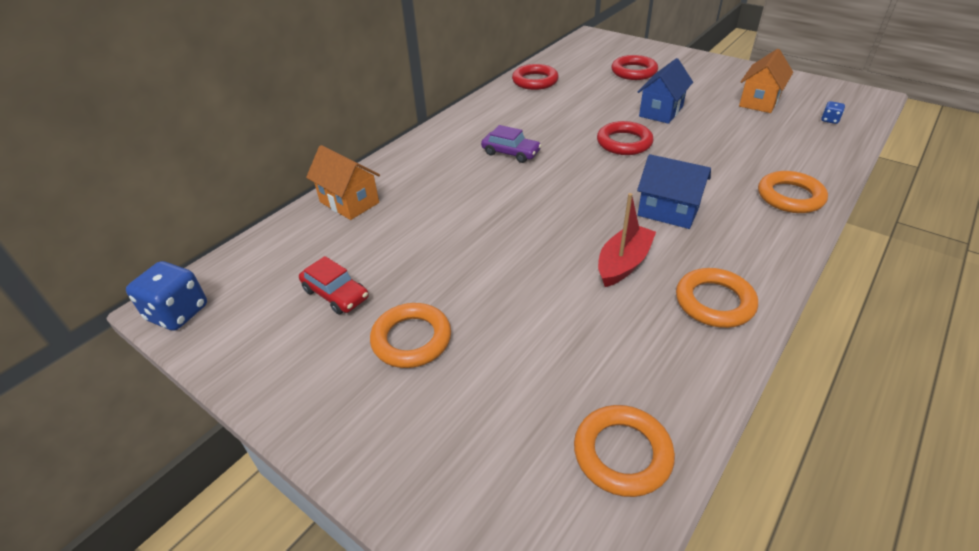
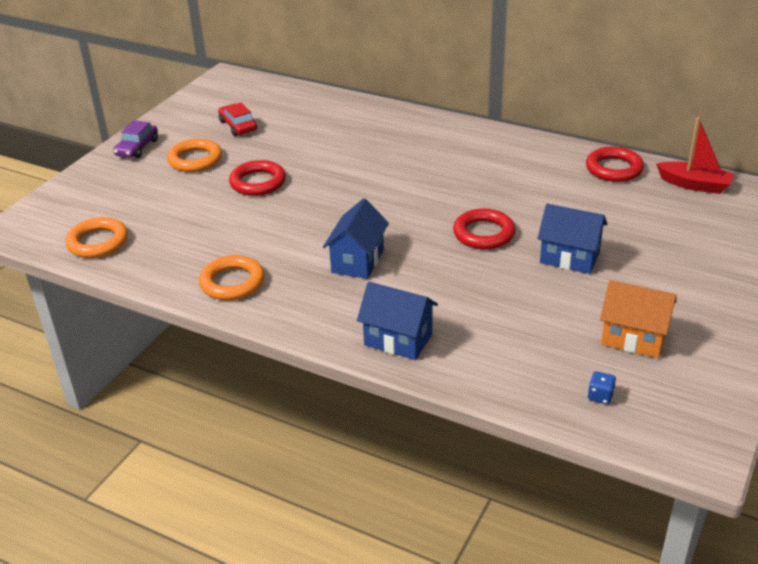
camera: 80 degrees right, 5 degrees down
(178, 313) = (220, 81): blue dice -> none
(335, 294) = (238, 126): red car -> red car turned 120 degrees clockwise
(349, 202) = (346, 109): orange house -> none
(511, 153) = (443, 170): purple car -> purple car (137, 148)
(623, 263) = (278, 238): red boat -> red boat (694, 185)
(634, 72) = (679, 236): red ring -> red ring (258, 182)
(790, 197) = (398, 339): orange ring -> blue house

